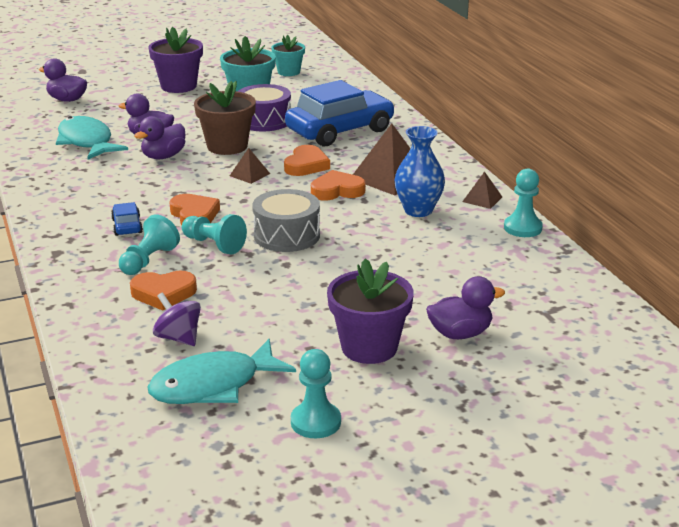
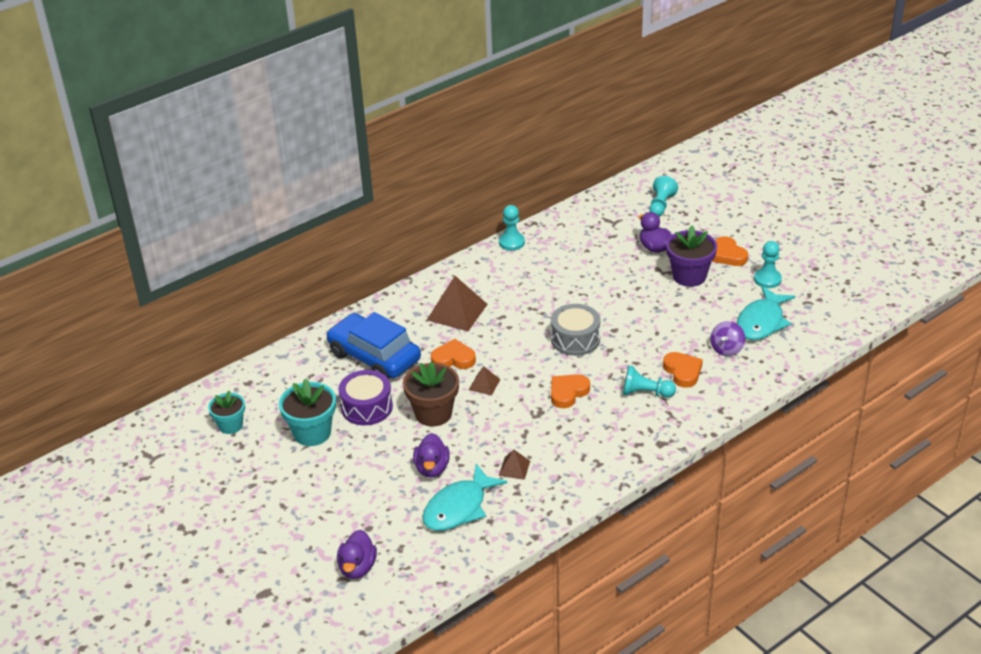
camera: 105 degrees left, 10 degrees up
(127, 226) = (603, 422): blue car -> none
(163, 156) = (470, 445): purple duck -> none
(178, 86) = (293, 494): purple flower pot -> none
(213, 385) = (762, 322): turquoise fish -> turquoise fish turned 75 degrees clockwise
(214, 245) = (607, 369): turquoise pawn -> turquoise pawn (661, 205)
(337, 191) = (492, 332): orange heart -> orange heart (728, 255)
(418, 210) = (507, 289): blue vase -> none
(482, 199) = (475, 264): brown pyramid -> brown pyramid (514, 468)

